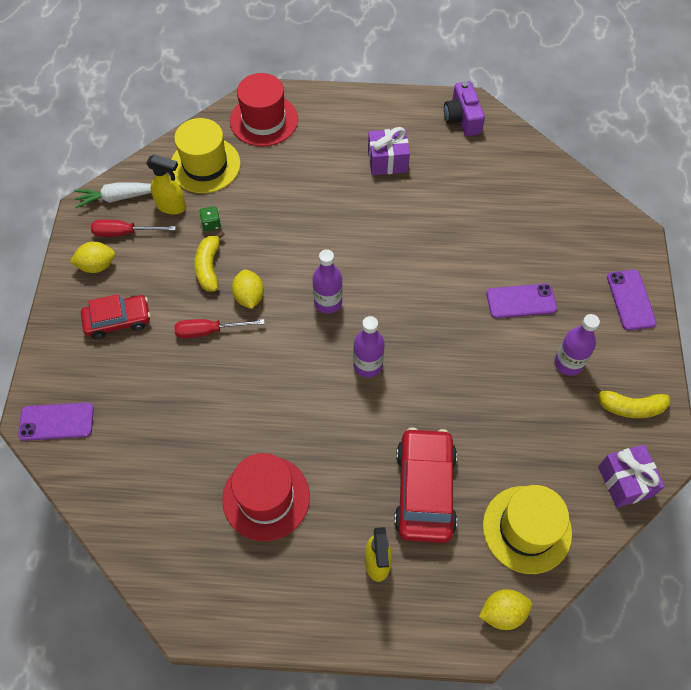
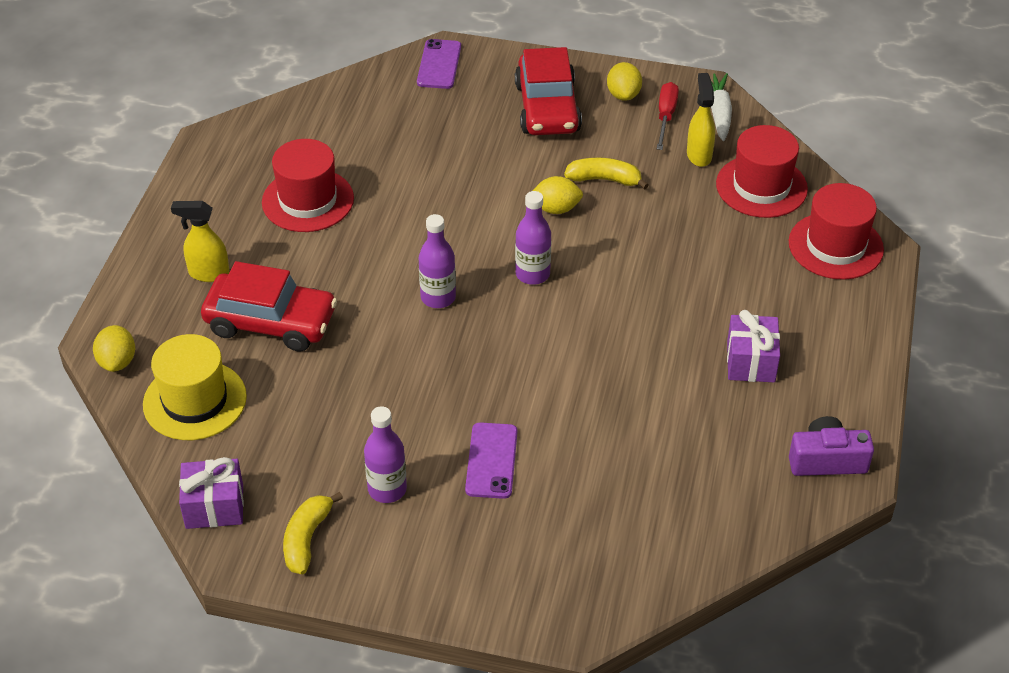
camera: 100 degrees right, 15 degrees down
(118, 320) = (547, 108): red car -> red car, size x1.53
(172, 206) = (699, 155): yellow spray bottle -> yellow spray bottle turned 150 degrees clockwise
(205, 165) = (761, 186): yellow hat -> red hat
(209, 331) = (517, 174): red screwdriver -> none
(211, 224) = (667, 186): green dice -> none
(630, 300) = (465, 586): purple phone -> none

